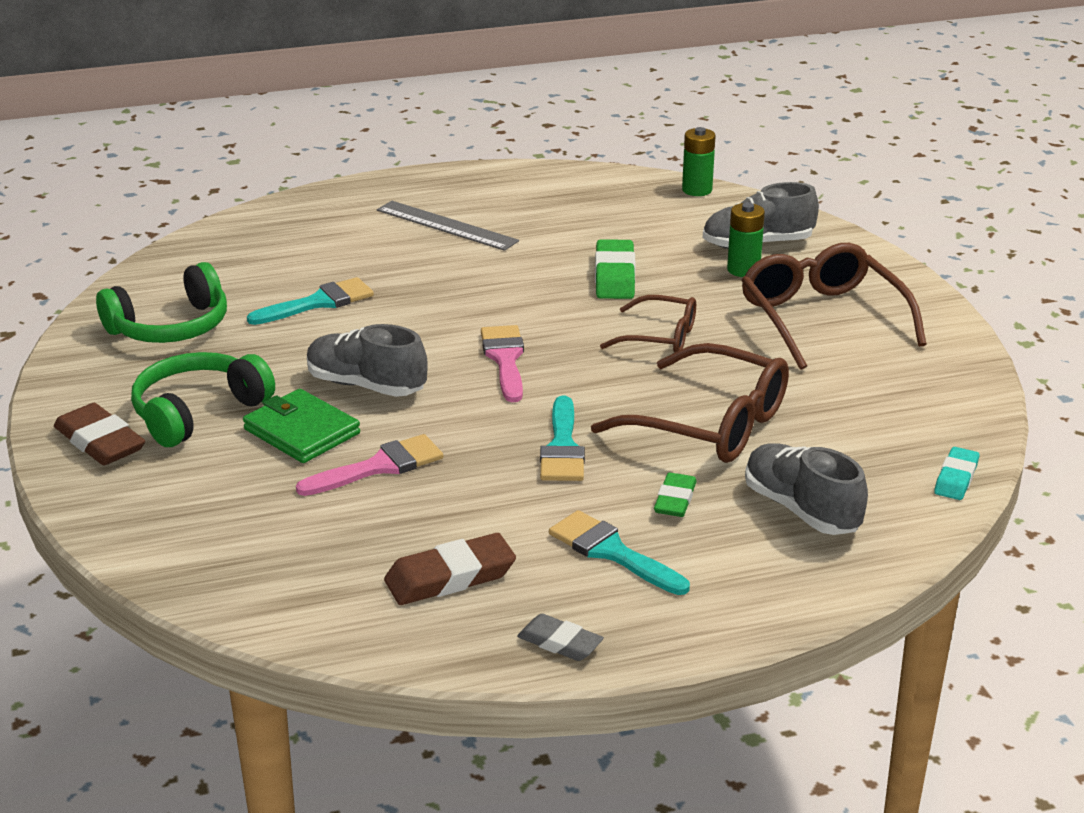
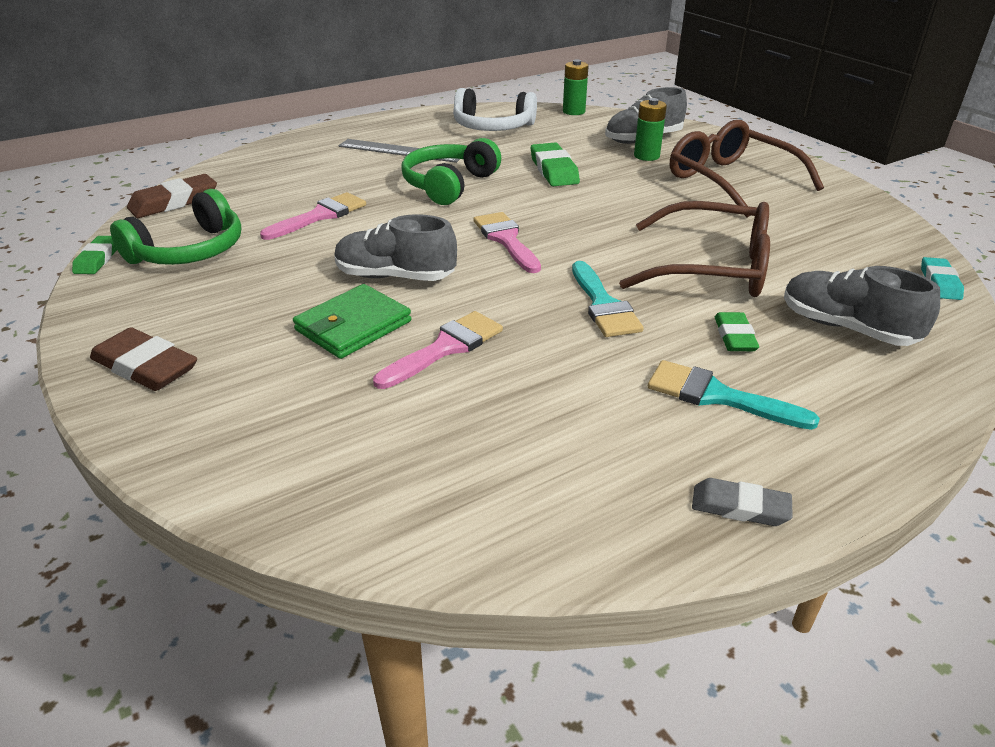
camera: 15 degrees left, 5 degrees up
(79, 324) = (98, 259): none -> green eraser
(198, 412) = (241, 322): green headphones -> green headphones (449, 185)
(302, 431) = (353, 326): green wallet -> green wallet turned 75 degrees counterclockwise
(319, 302) = (320, 216): turquoise brush -> pink brush
(450, 577) = (580, 451): brown eraser -> brown eraser (174, 202)
(577, 203) = (492, 127): none -> white headphones
(660, 337) = (620, 208): brown glasses -> none

